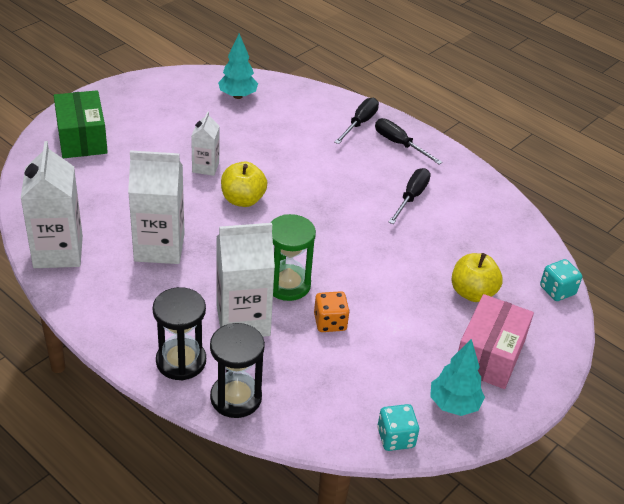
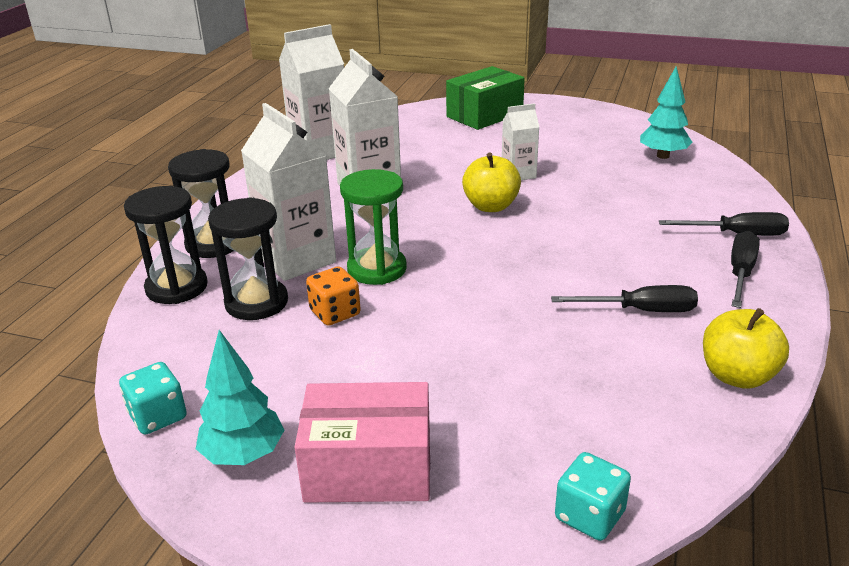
camera: 70 degrees right, 10 degrees down
(289, 358) = (256, 302): none -> black hourglass
(472, 293) = (493, 417): yellow apple -> yellow apple (737, 376)

